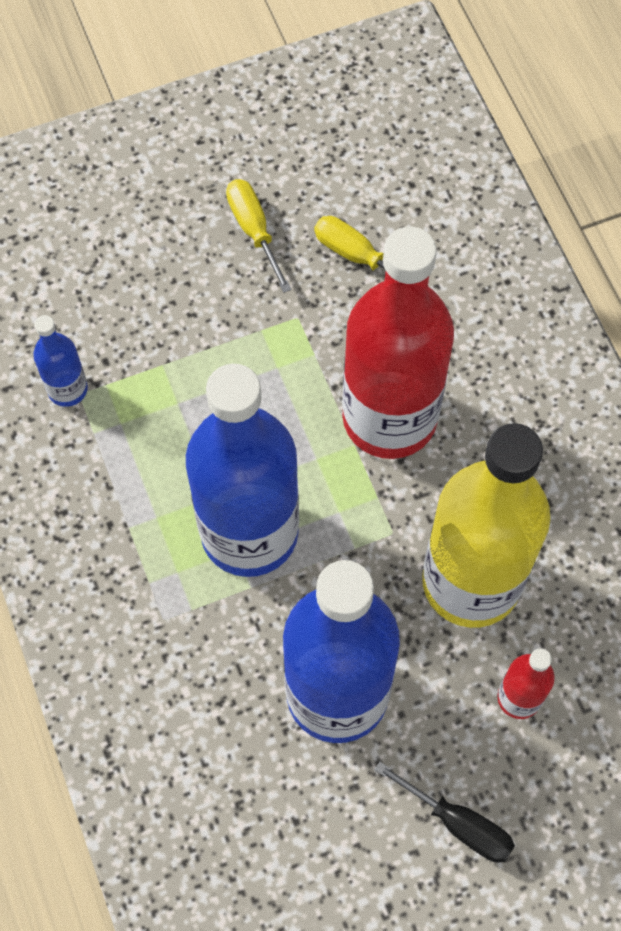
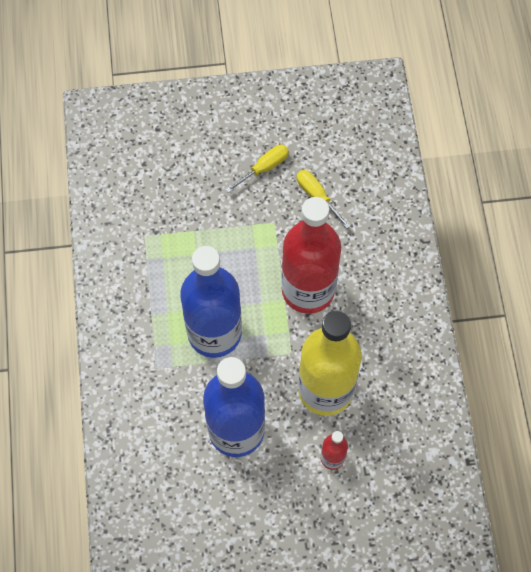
camera: 15 degrees right, 0 degrees up
(67, 389) = (139, 231): blue bottle -> none
(254, 230) = (264, 168): yellow screwdriver -> yellow screwdriver turned 60 degrees clockwise
(458, 823) = (280, 514): black screwdriver -> none

